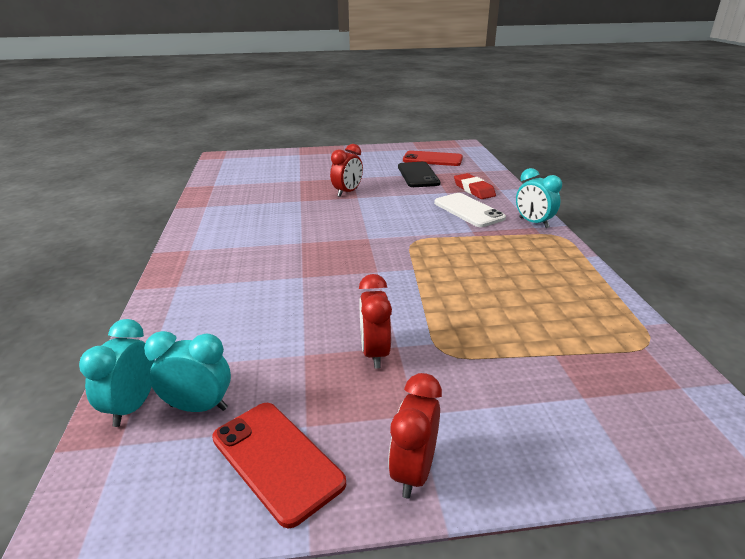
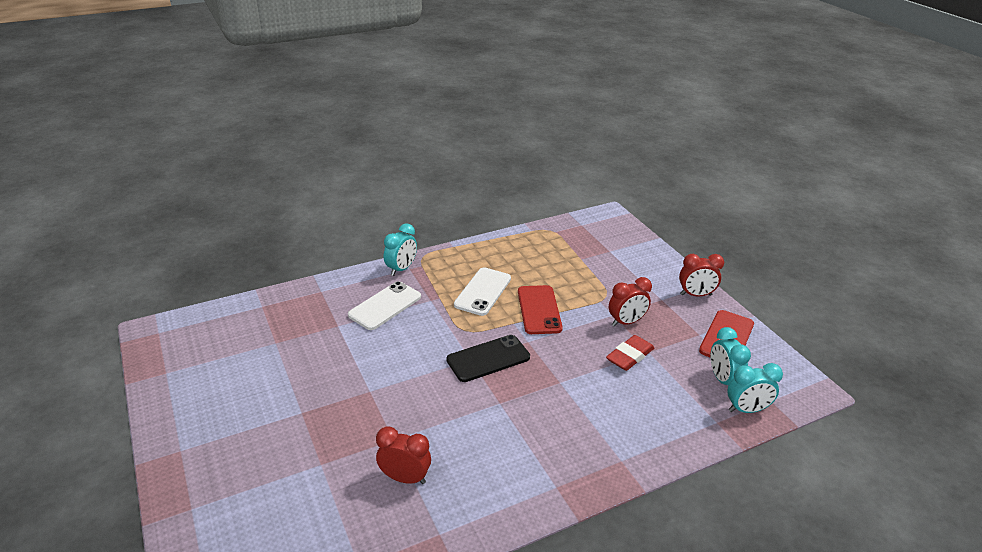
camera: 110 degrees left, 5 degrees up
(347, 192) = (357, 403): red clock -> red clock (405, 478)
(418, 175) = (285, 354): black phone -> black phone (488, 359)
(432, 159) = (219, 350): red phone -> red phone (539, 310)
(473, 190) = (327, 307): red eraser -> red eraser (630, 356)
(480, 260) = (483, 292): none -> white phone

